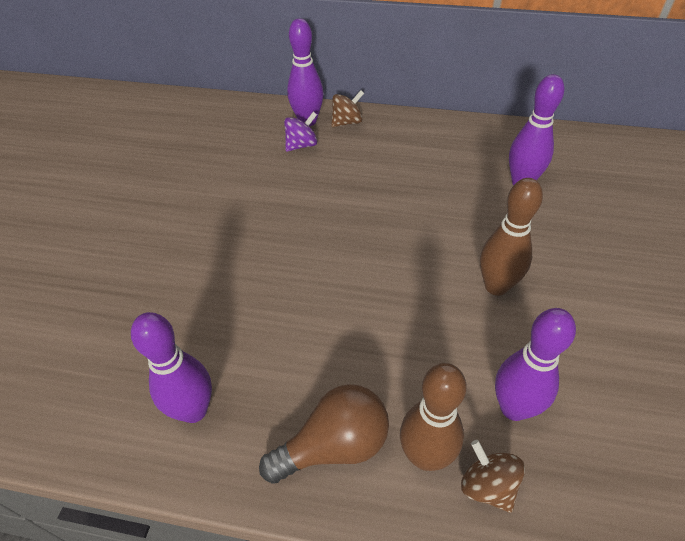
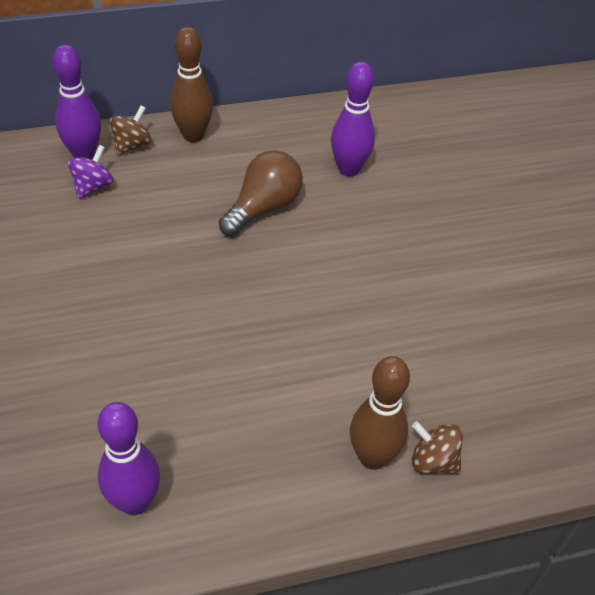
camera: 30 degrees left, 0 degrees up
(334, 446) = (288, 480): brown light bulb -> brown light bulb (263, 207)
(496, 286) = (368, 283): brown bowling pin -> brown bowling pin (193, 135)
(513, 408) = (428, 389): purple bowling pin -> none

